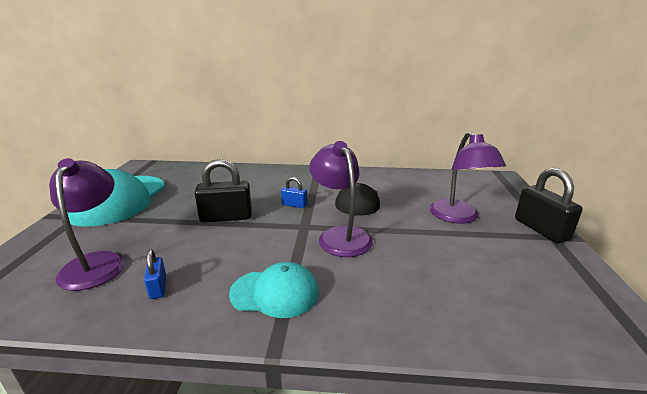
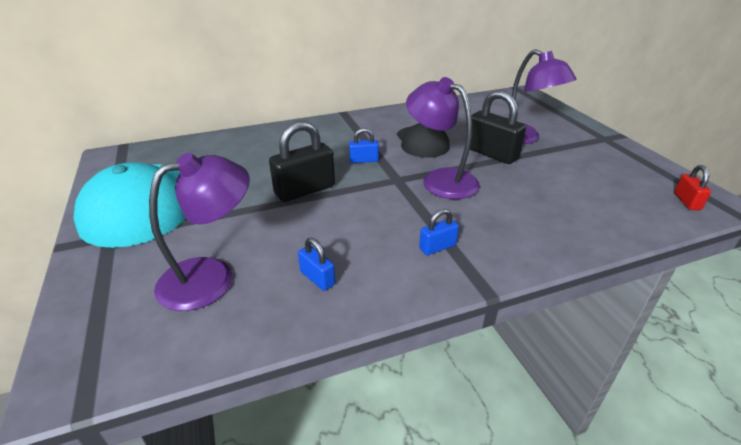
camera: 25 degrees left, 10 degrees up
(97, 262) = (211, 277): purple lamp -> purple lamp turned 90 degrees clockwise
(275, 293) = (437, 247): turquoise cap -> blue padlock
(541, 229) = (592, 134): black padlock -> black padlock (491, 154)
(600, 331) = (686, 201): none -> red padlock

